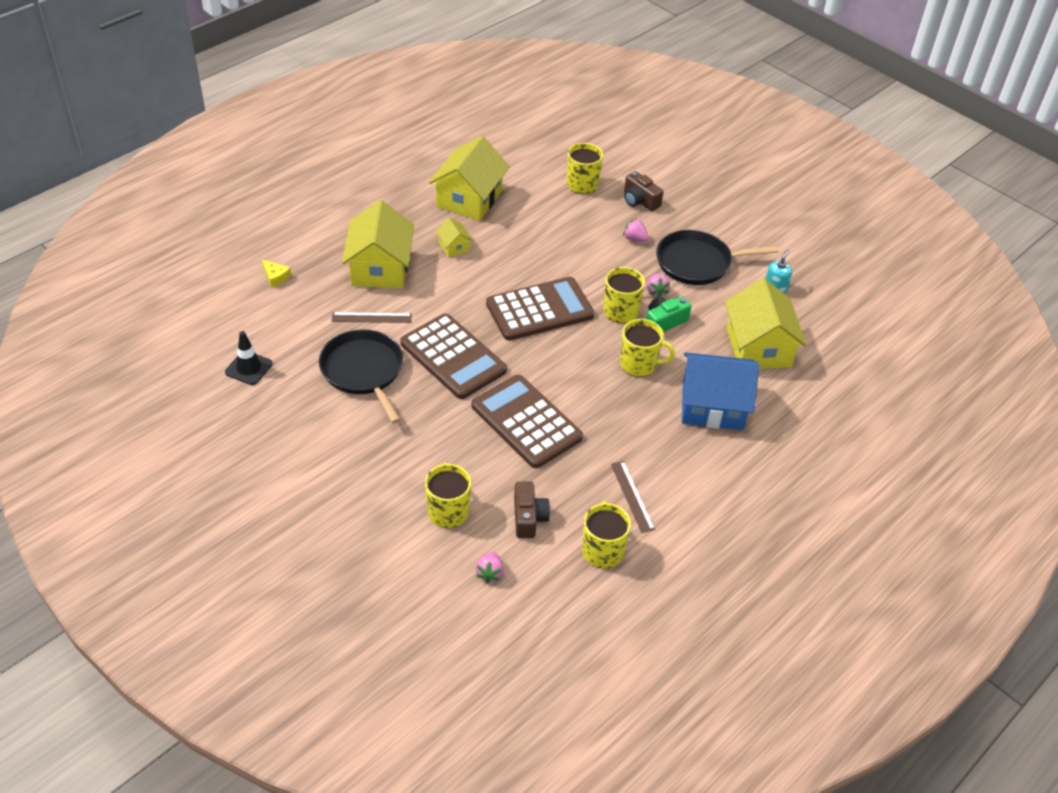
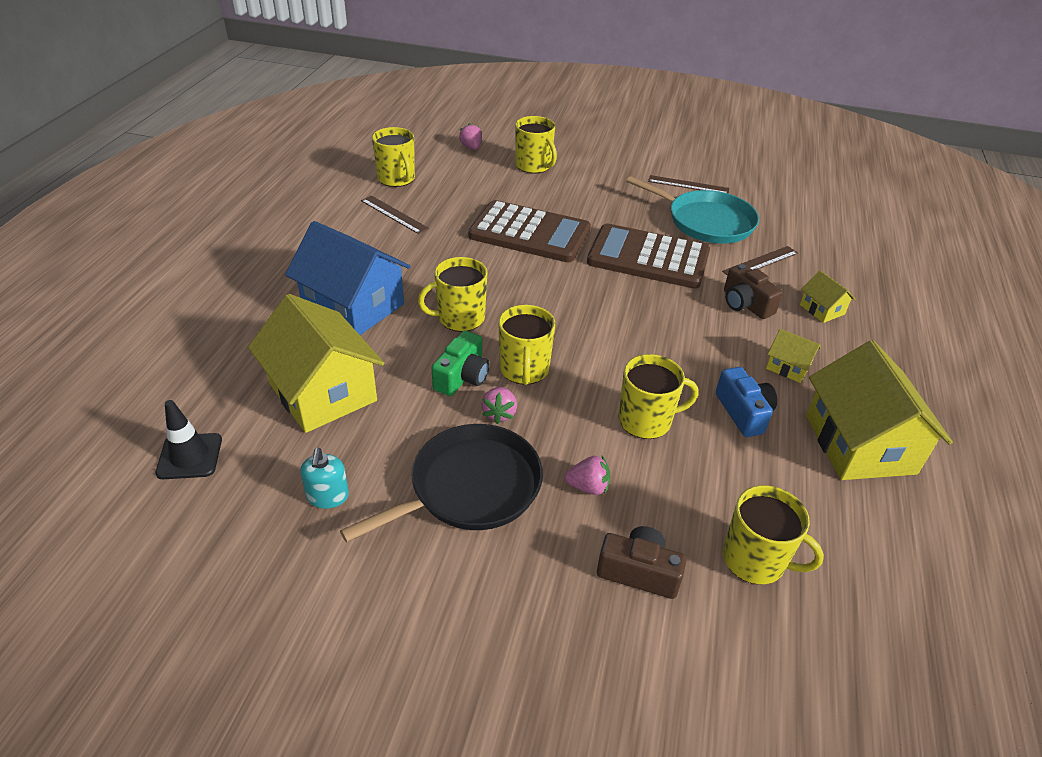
camera: 150 degrees right, 5 degrees down
(248, 368) = (791, 194): black traffic cone -> black traffic cone (189, 456)
(276, 277) = (890, 263): yellow cheese -> none
(326, 418) = (688, 185): none -> brown ruler
(363, 371) = (706, 221): black pan -> turquoise pan
(380, 268) = (822, 309): yellow house -> yellow house, size x0.46
(513, 236) = (743, 412): none -> blue camera
(528, 517) = (470, 179): brown camera -> brown camera (745, 304)
(539, 310) = (615, 333): brown calculator -> none
(573, 254) = (646, 420): none -> yellow mug
(656, 291) = (499, 413): pink strawberry -> pink strawberry turned 135 degrees counterclockwise
(712, 406) = (353, 306): blue house -> blue house turned 60 degrees clockwise

